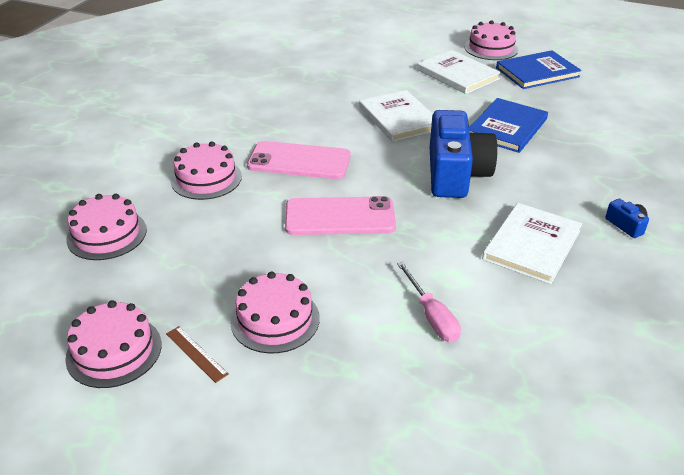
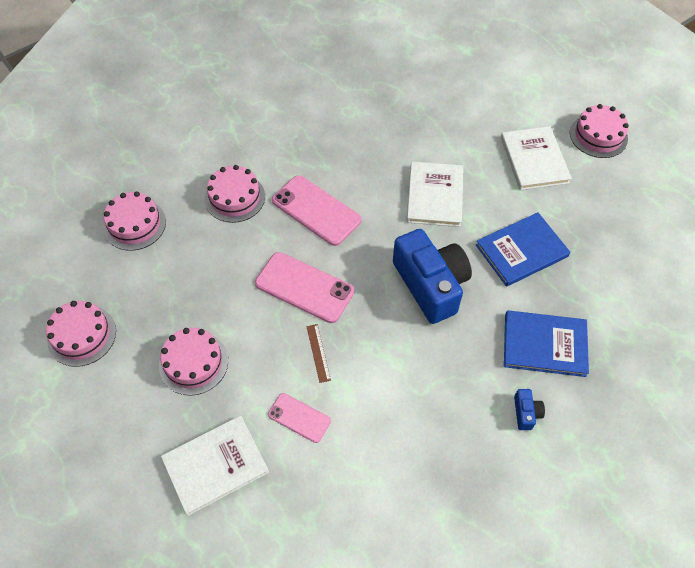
camera: 30 degrees right, 20 degrees up
(196, 353) = (127, 365): brown ruler -> brown ruler (318, 353)
(431, 316) = (299, 417): pink screwdriver -> pink phone
(455, 173) = (431, 285): blue camera -> blue camera turned 60 degrees counterclockwise
(532, 245) = (429, 392): white book -> white book (215, 465)
(537, 72) = (615, 190): blue book -> blue book (544, 345)

